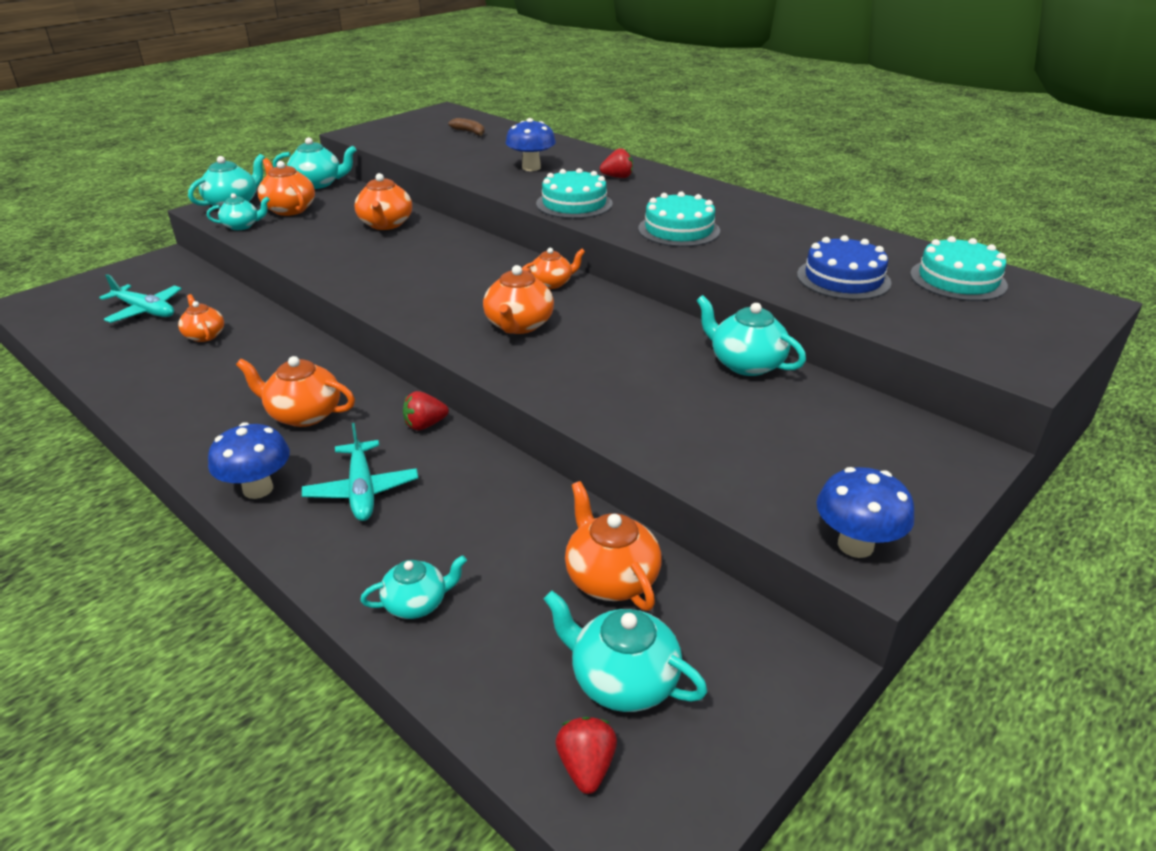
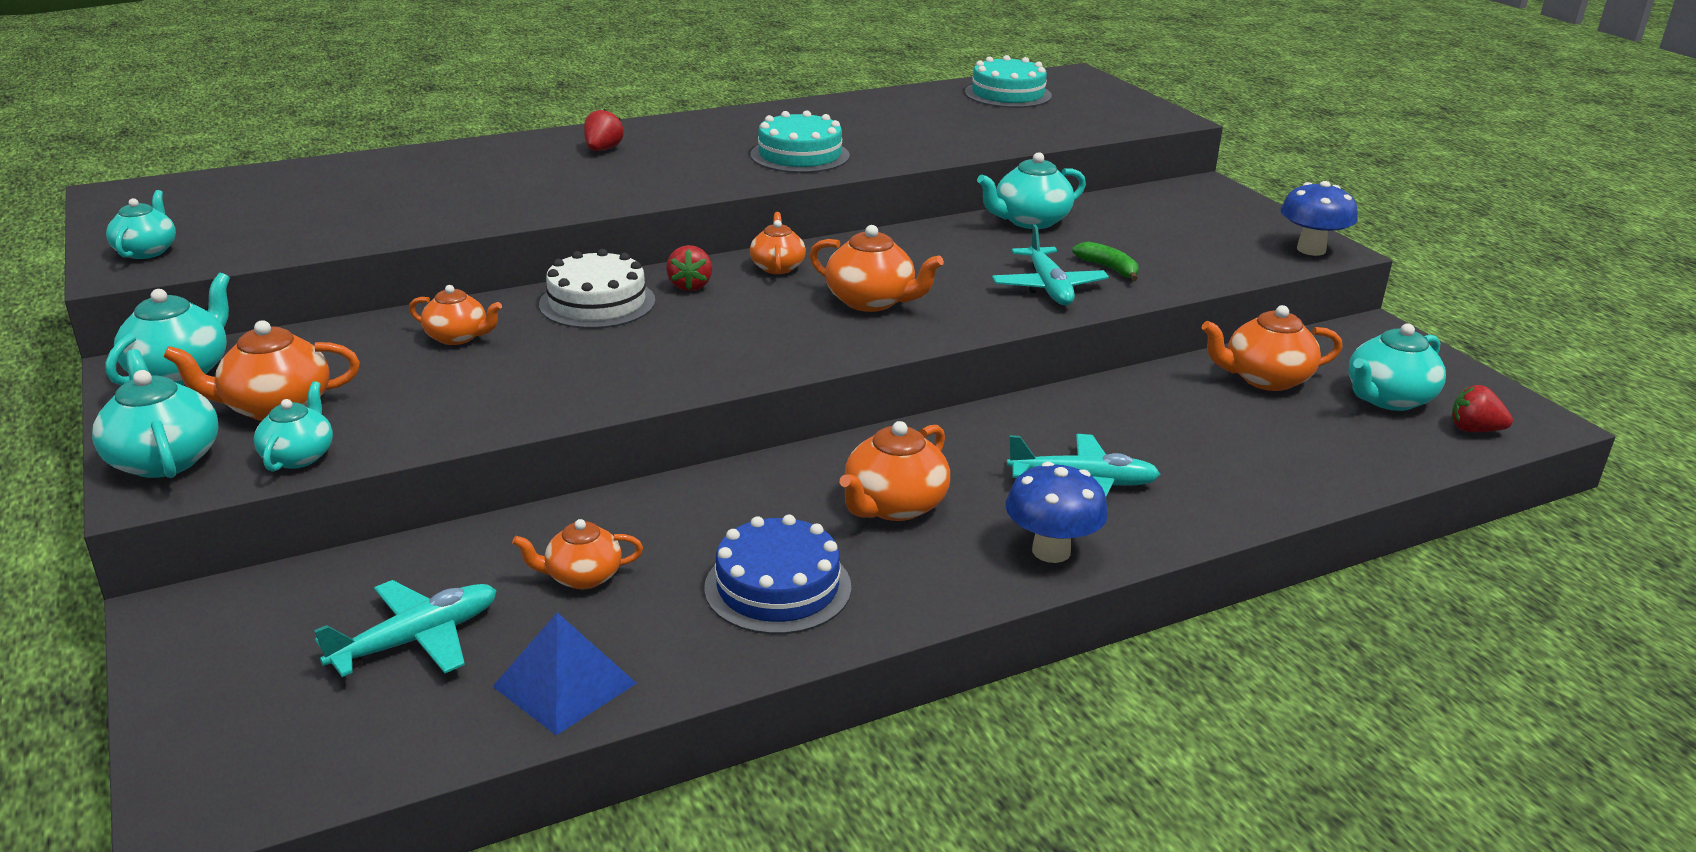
camera: 70 degrees left, 5 degrees down
(105, 355) = (564, 685): none -> blue pyramid
(385, 224) = (458, 337): orange teapot -> orange teapot, size x0.66
(417, 603) = (1280, 474): turquoise teapot -> turquoise teapot (147, 251)
(425, 425) = (968, 428): red strawberry -> red strawberry (690, 285)
(453, 245) = (597, 302): none -> white cake
(469, 132) = (276, 194): brown banana -> none
(531, 167) = (500, 183): blue mushroom -> none
(574, 204) = (664, 184): turquoise cake -> none
(605, 393) = (1048, 287): none -> turquoise plane
(674, 417) = (1109, 268): none -> green banana
(843, 278) = (975, 125): blue cake -> blue cake (778, 587)

